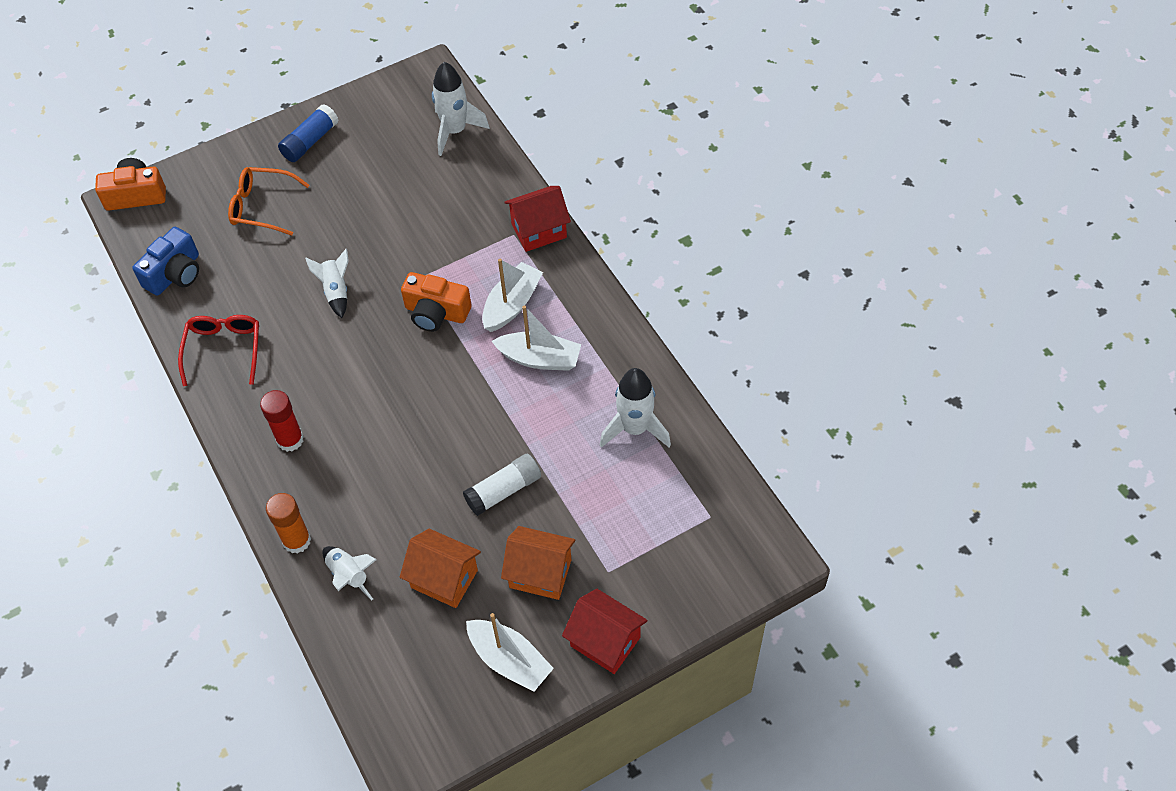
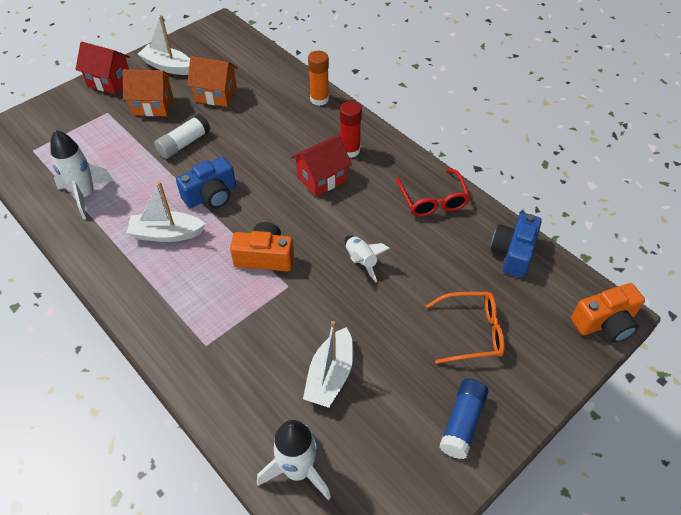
camera: 165 degrees right, 5 degrees down
(349, 575) = (278, 88): white rocket -> none
(481, 402) = (211, 195): none -> blue camera
(512, 304) = (197, 275): white boat -> white boat (330, 375)
(539, 231) = (180, 354): red house -> red house (321, 178)

